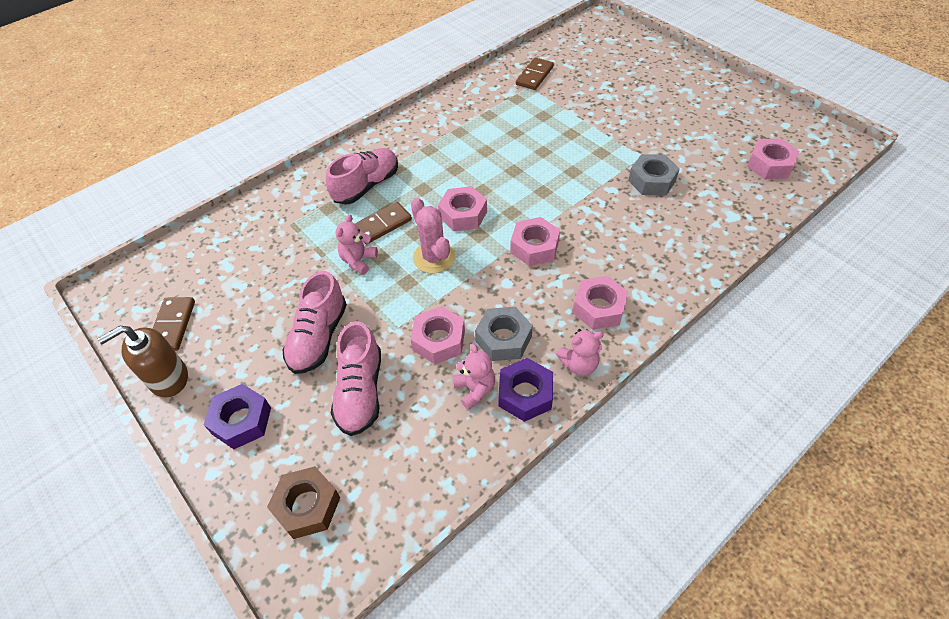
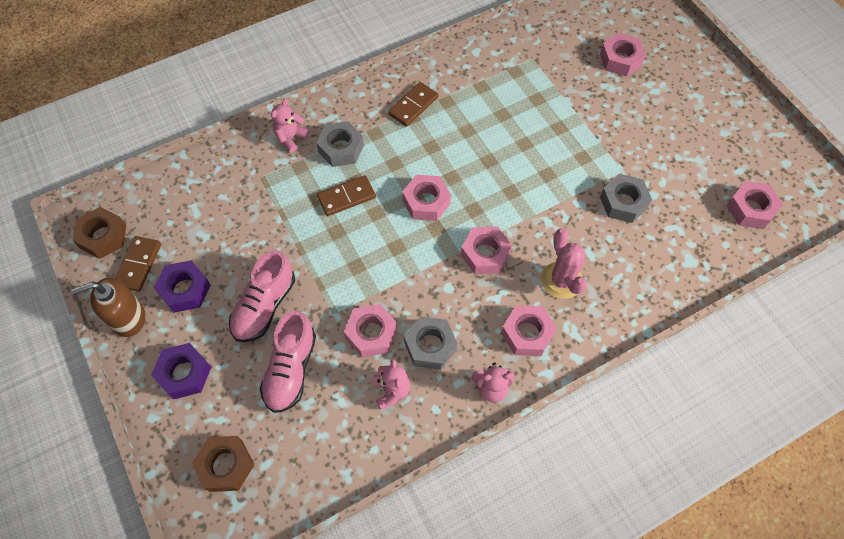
camera: 10 degrees right, 10 degrees up
(129, 307) = (103, 237): none -> brown nut
(358, 261) = (316, 233): pink teddy bear -> pink teddy bear (291, 138)
(366, 186) = (341, 148): pink shoe -> grey nut
(434, 257) = (387, 245): pink cactus -> pink cactus (561, 280)
(525, 394) = (435, 406): purple nut -> purple nut (185, 290)
(534, 76) = (542, 45): brown domino -> brown domino (413, 106)
(608, 75) = (620, 60): none -> pink nut

